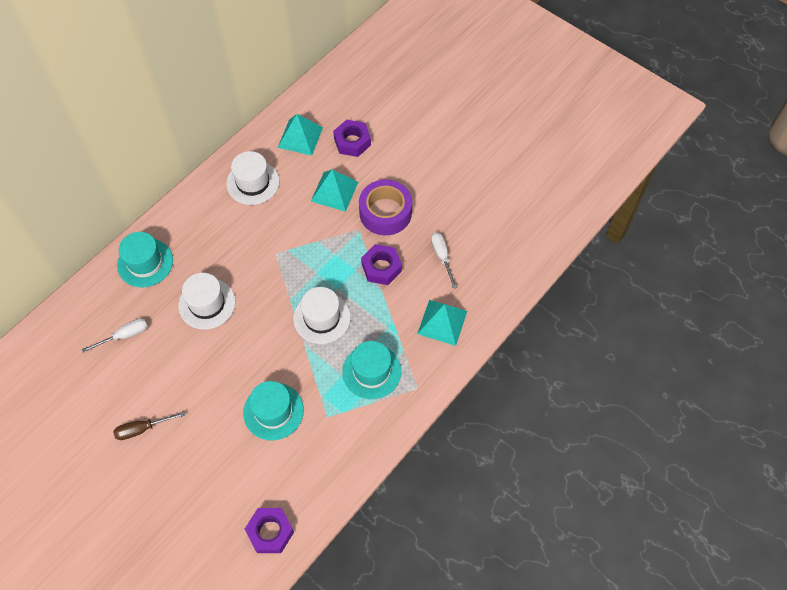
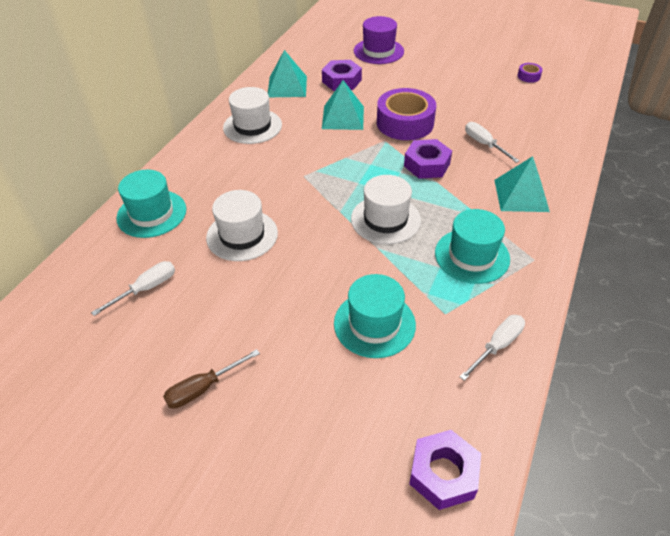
camera: 15 degrees left, 15 degrees down
(350, 453) = (497, 346): none -> white screwdriver
(404, 107) = (378, 51): none -> purple hat
(529, 179) = (528, 76): none -> purple tape

